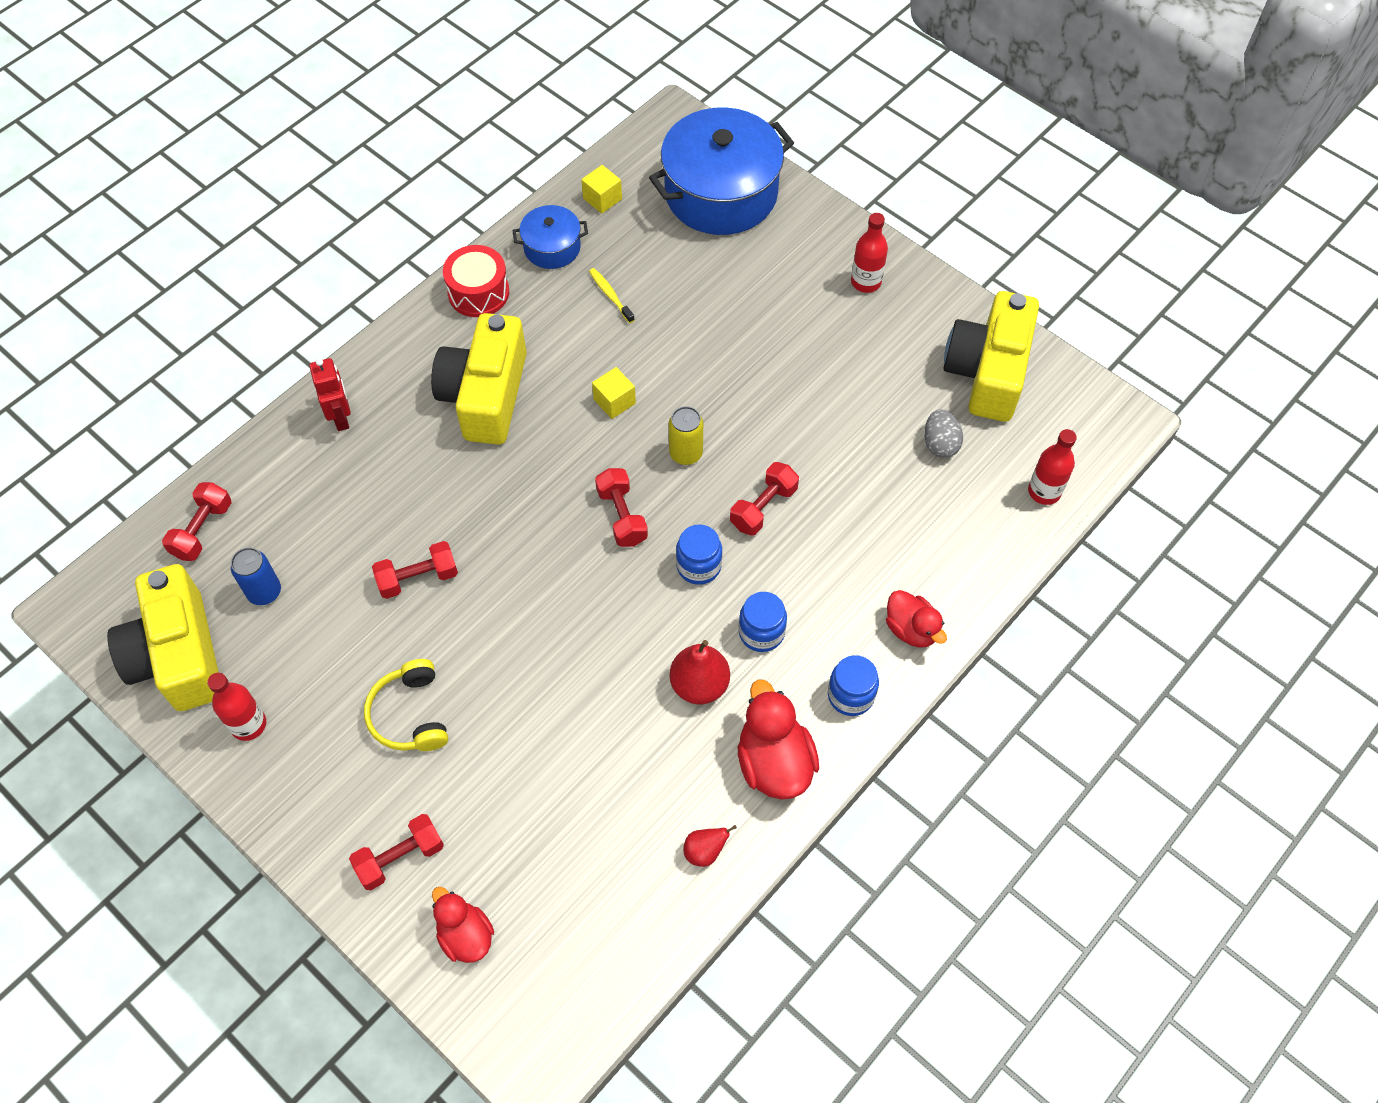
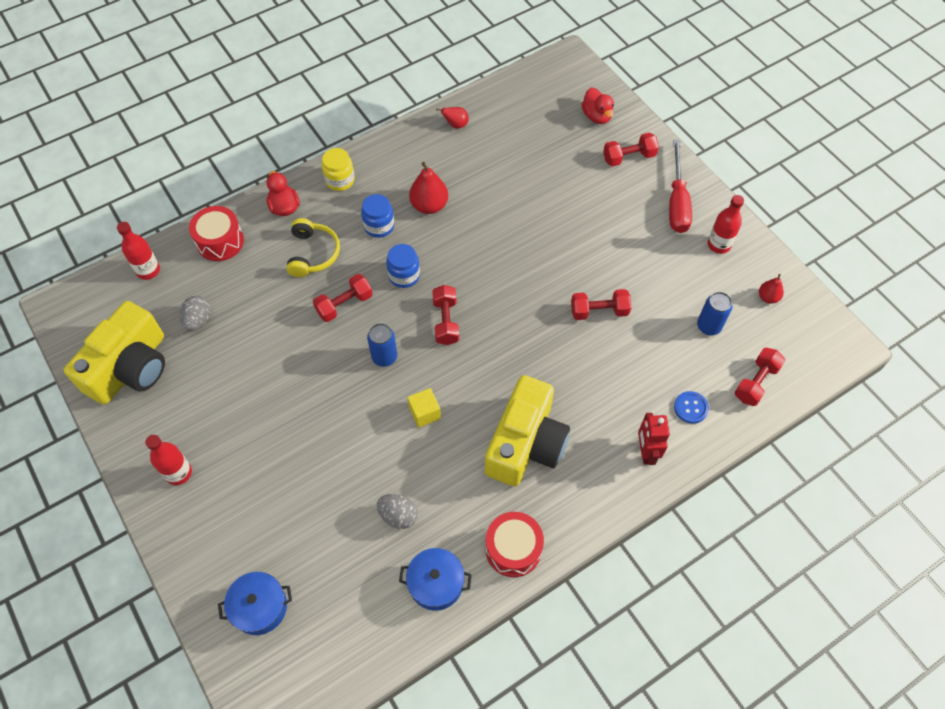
camera: 165 degrees left, 0 degrees up
(178, 655) = (768, 297): yellow camera -> red pear
(287, 480) = (691, 408): none -> blue button
(315, 787) = (677, 202): none -> red screwdriver
(410, 715) = (614, 228): yellow headphones -> yellow headphones (313, 254)
(602, 199) = (373, 631): yellow cube -> none
(610, 295) = (398, 516): yellow toothbrush -> grey egg
(686, 453) = (384, 357): yellow can -> blue can
(721, 193) = (259, 607): blue pot -> blue pot, size x0.49
(774, 762) = (400, 157): red duck -> none
(850, 695) = (340, 180): blue jar -> yellow jar
(973, 555) = (220, 241): none -> red drum

